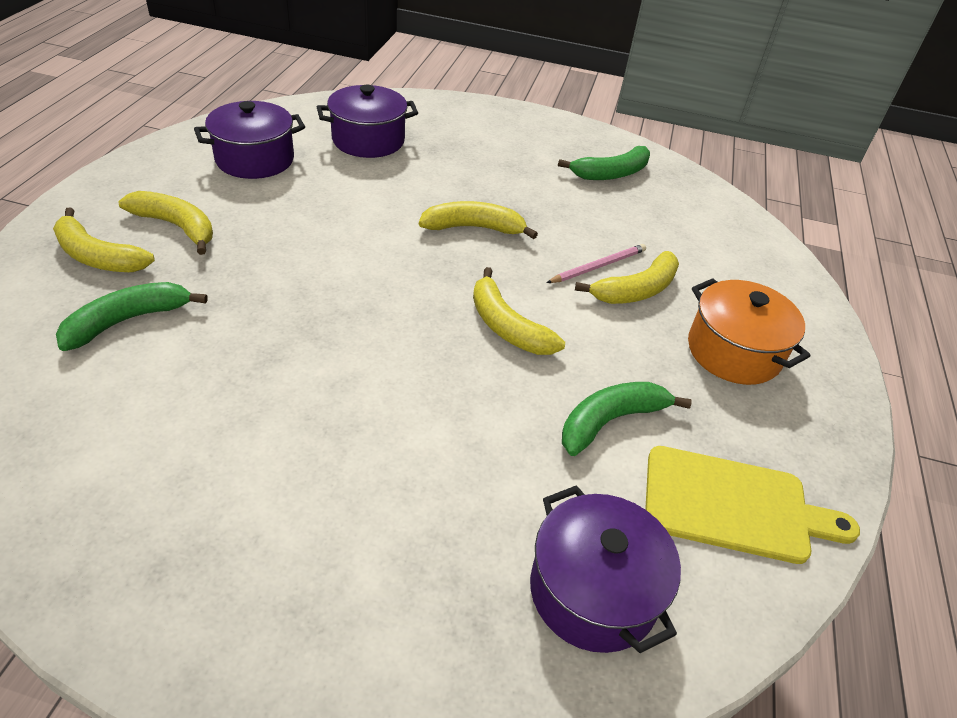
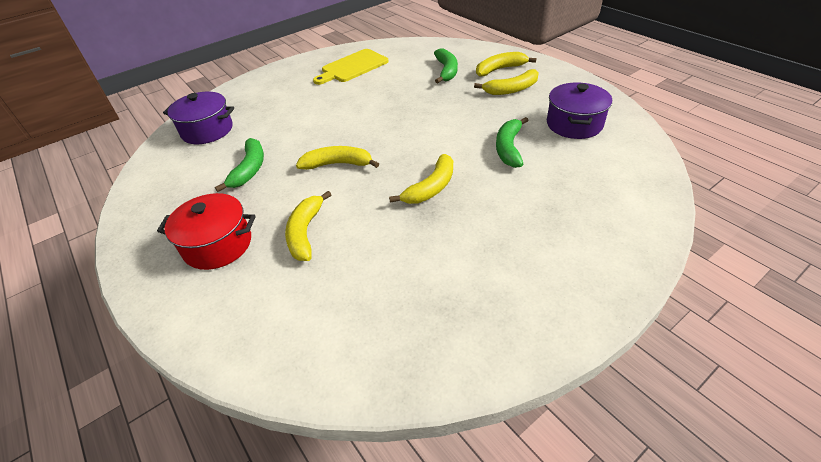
camera: 135 degrees right, 0 degrees up
(368, 140) = (581, 178): purple pot -> none
(598, 266) = (342, 227): pink pencil -> none
(610, 173) = (444, 313): green banana -> green banana (509, 148)
(733, 352) = (218, 245): orange pot -> red pot
(734, 505) = (172, 182): yellow cutting board -> yellow cutting board (352, 67)

